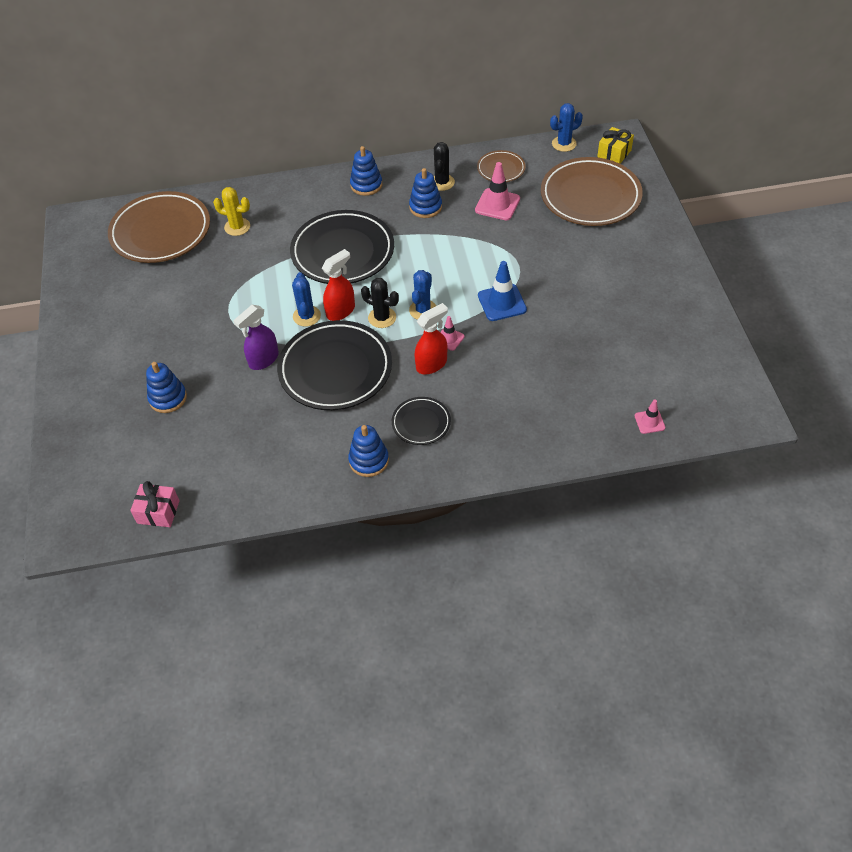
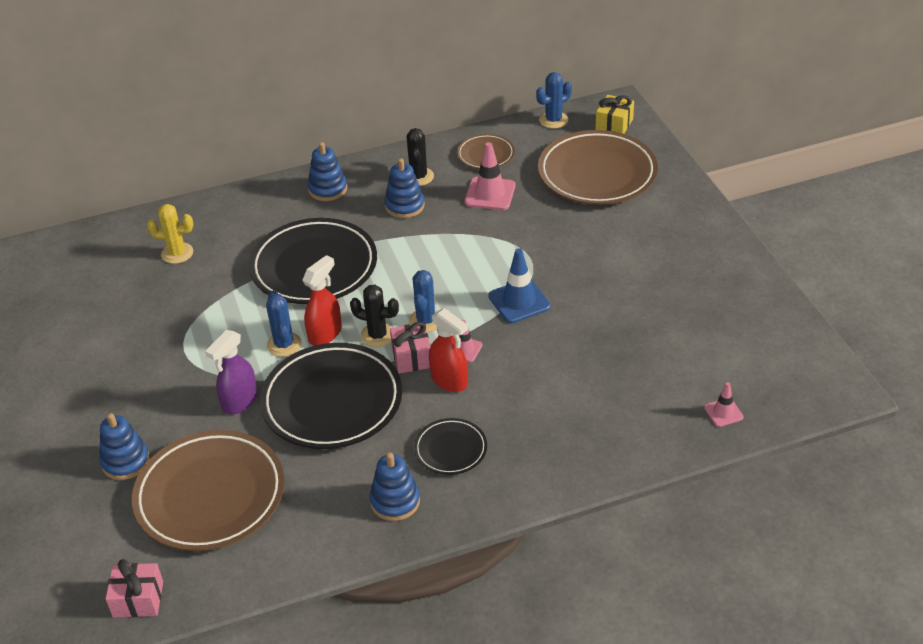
camera: 10 degrees left, 10 degrees down
(161, 232) = (81, 269): brown plate -> brown plate (210, 495)
(405, 340) = (412, 357): none -> pink gift
(432, 364) = (449, 381): red spray bottle -> red spray bottle turned 90 degrees clockwise

